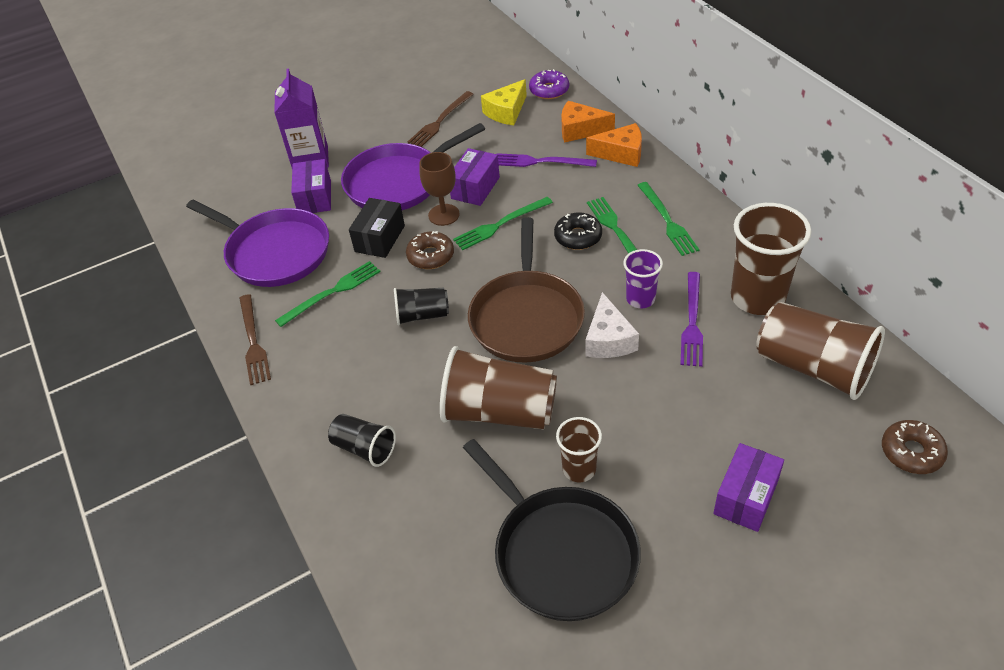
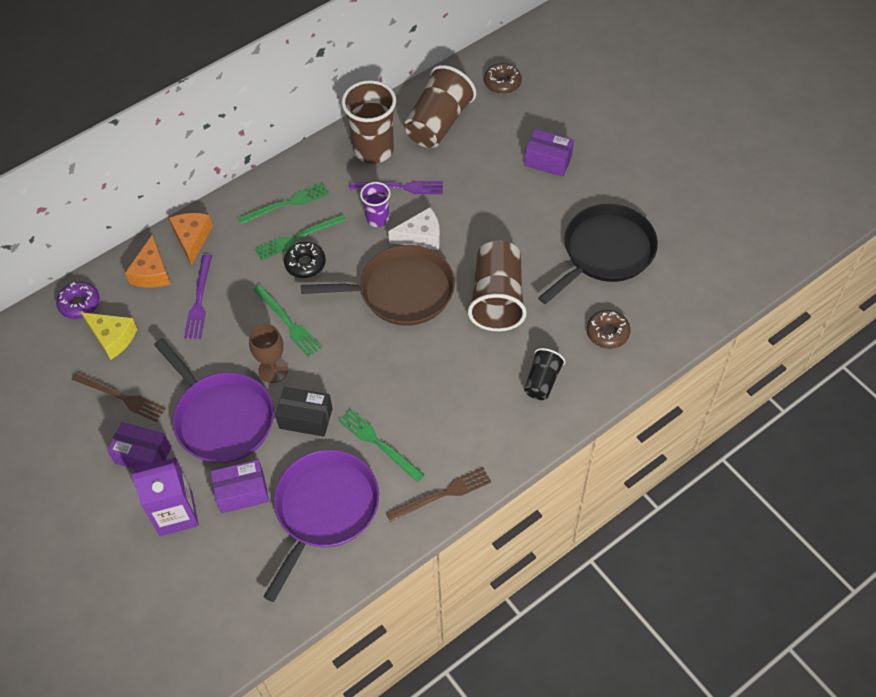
camera: 100 degrees left, 10 degrees up
(422, 315) = (403, 366): black cup -> none
(430, 256) = (329, 371): brown donut -> brown donut (607, 333)
(475, 188) = (235, 349): purple box -> purple box (143, 455)
(579, 469) = (540, 247): brown cup -> none

